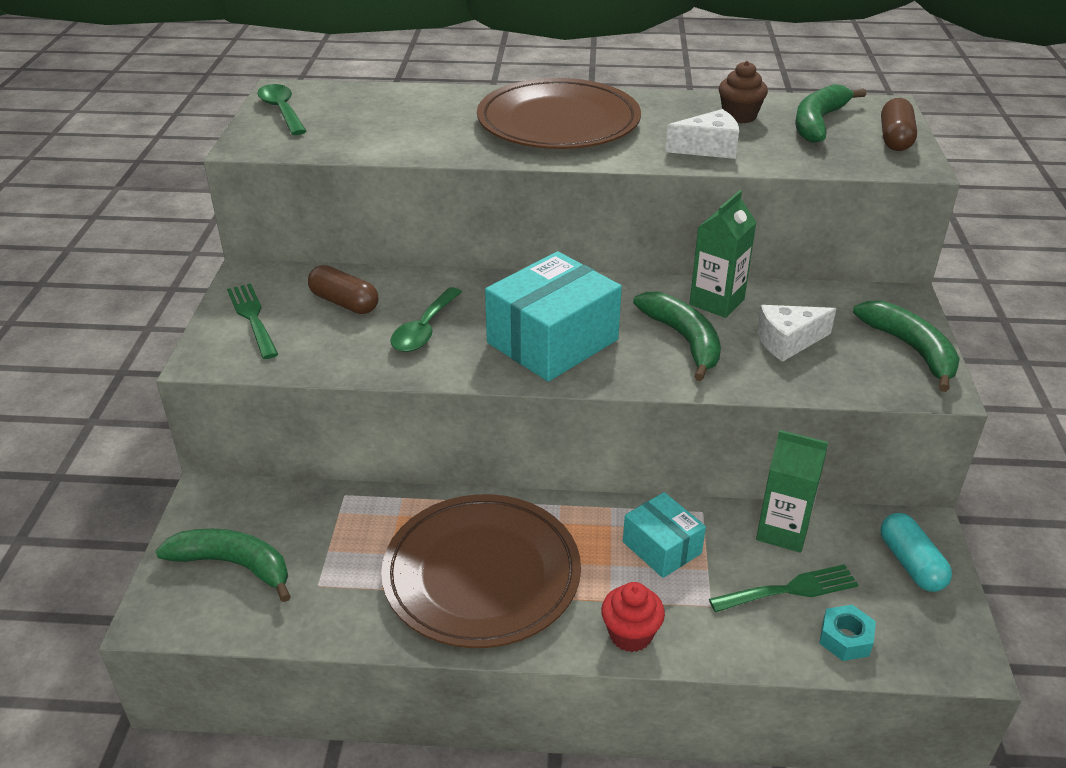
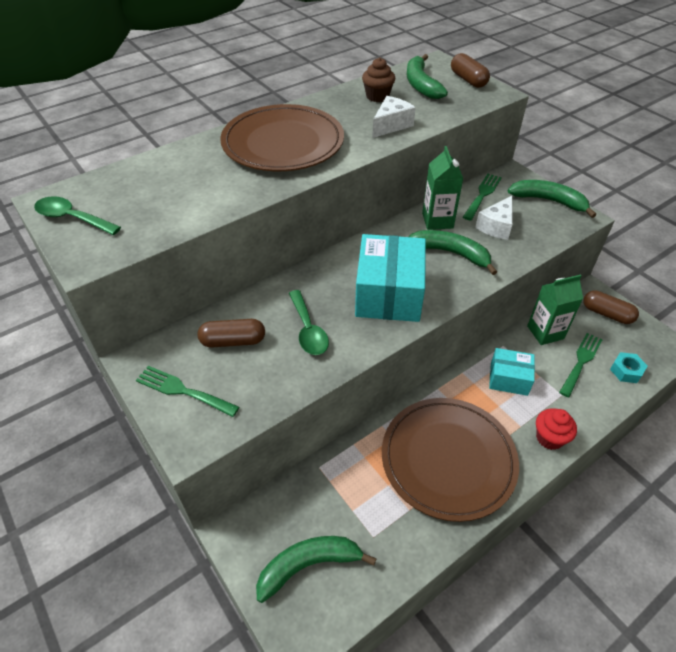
camera: 40 degrees left, 10 degrees up
(820, 302) = (482, 195): none -> green fork
(911, 563) = (607, 314): turquoise capsule -> brown capsule

